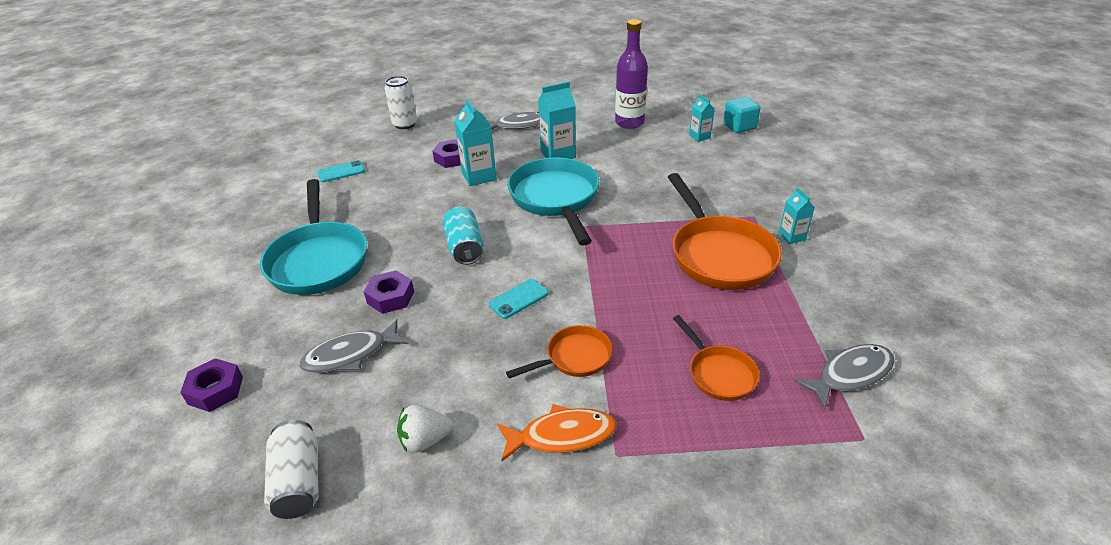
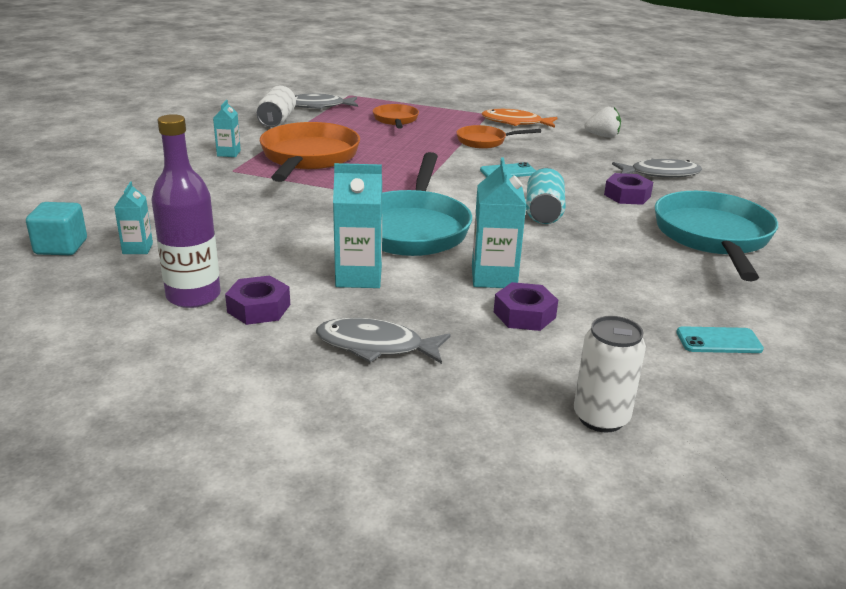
camera: 160 degrees left, 10 degrees down
(215, 390) = (768, 179): purple nut -> purple nut (259, 308)
(298, 481) = (683, 139): white can -> white can (277, 120)

